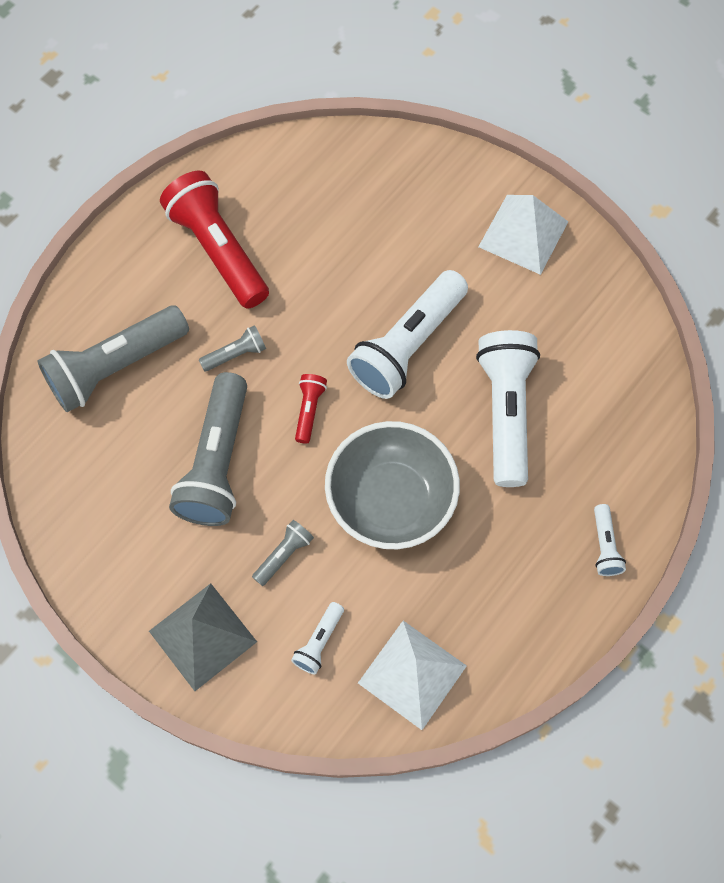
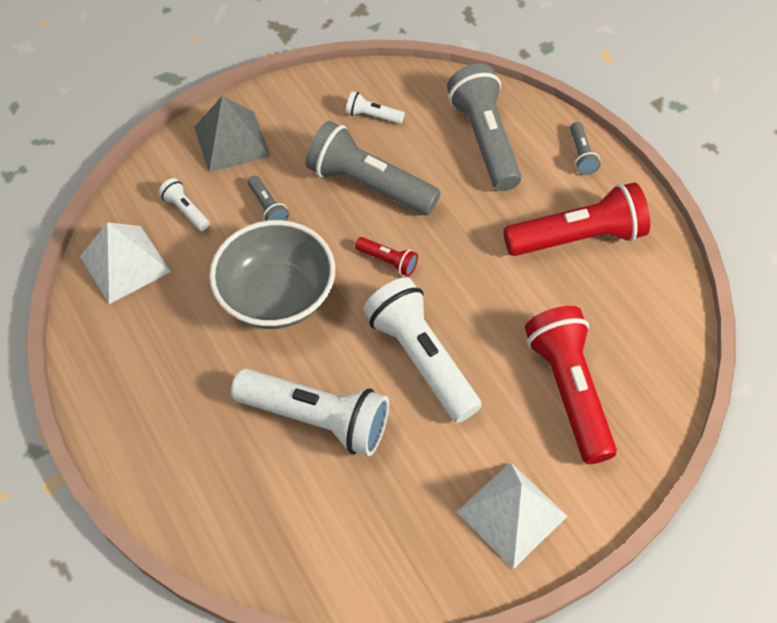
camera: 110 degrees right, 10 degrees down
(235, 354) = (464, 223): grey flashlight -> grey flashlight (581, 155)
(391, 220) = (568, 390): none -> red flashlight
(605, 546) = (147, 454): white flashlight -> white flashlight (372, 116)

